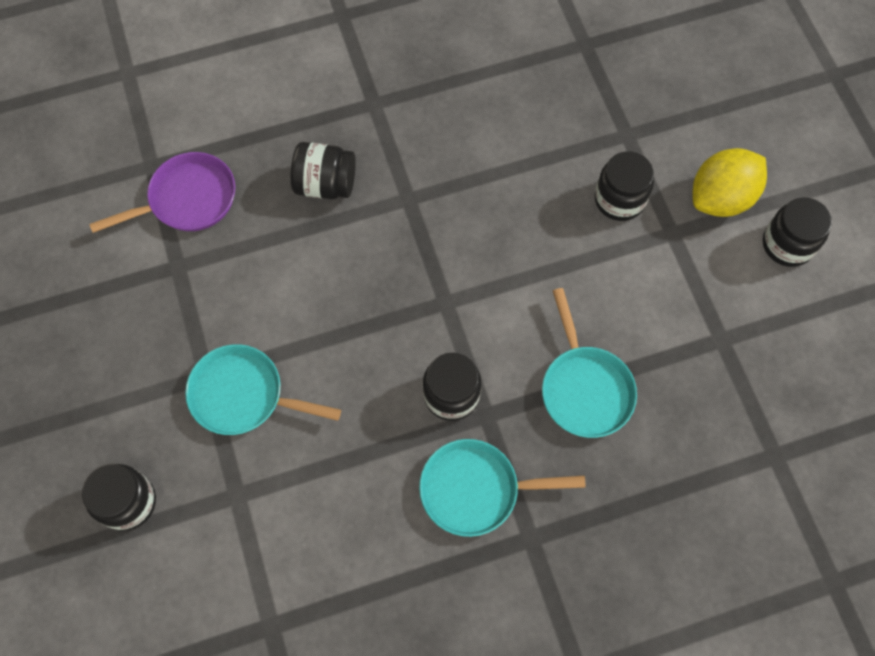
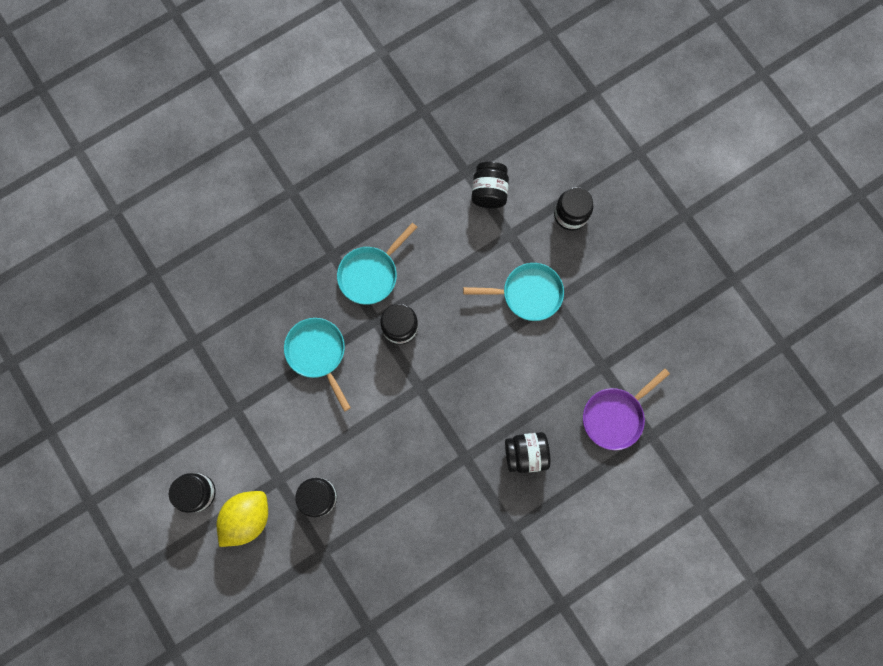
camera: 165 degrees right, 10 degrees up
(244, 578) = (489, 192): none -> black jar
(476, 489) = (371, 274): turquoise pan -> turquoise pan turned 150 degrees clockwise

